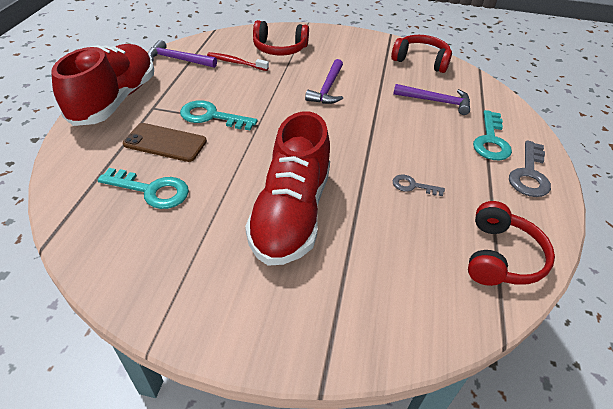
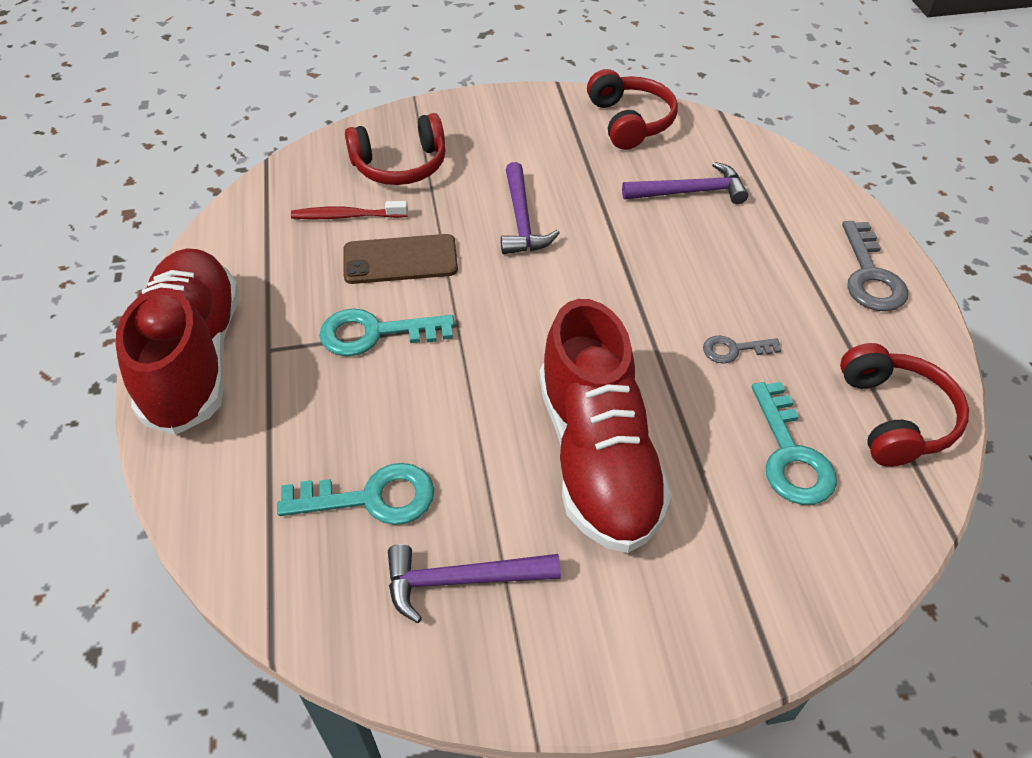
camera: 20 degrees left, 5 degrees up
(165, 142) = (334, 407): brown phone -> brown phone (400, 260)
(178, 59) = (245, 240): purple hammer -> purple hammer (461, 580)
(421, 61) = (630, 121): red headphones -> red headphones turned 75 degrees clockwise
(491, 140) = (797, 236): turquoise key -> turquoise key (790, 454)

